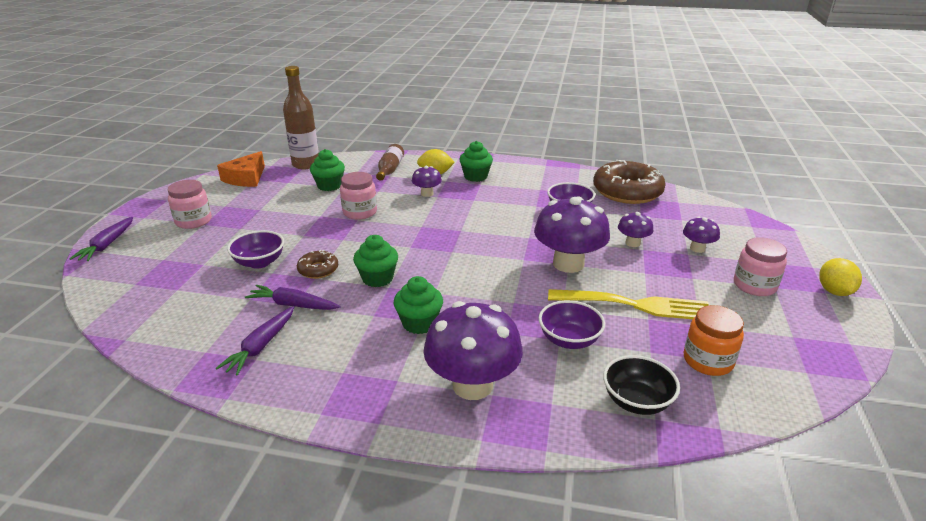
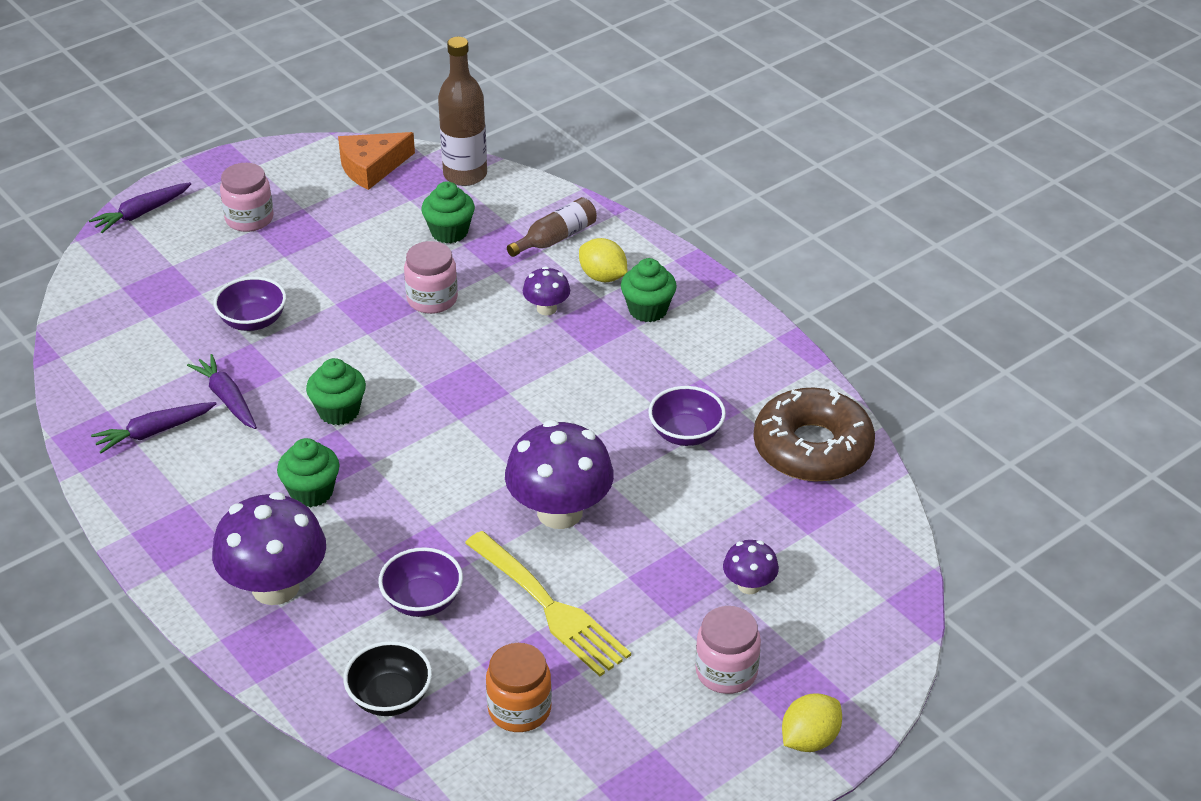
camera: 40 degrees right, 10 degrees up
(318, 269) = (296, 365): brown donut -> none
(632, 243) = (681, 530): purple mushroom -> none

